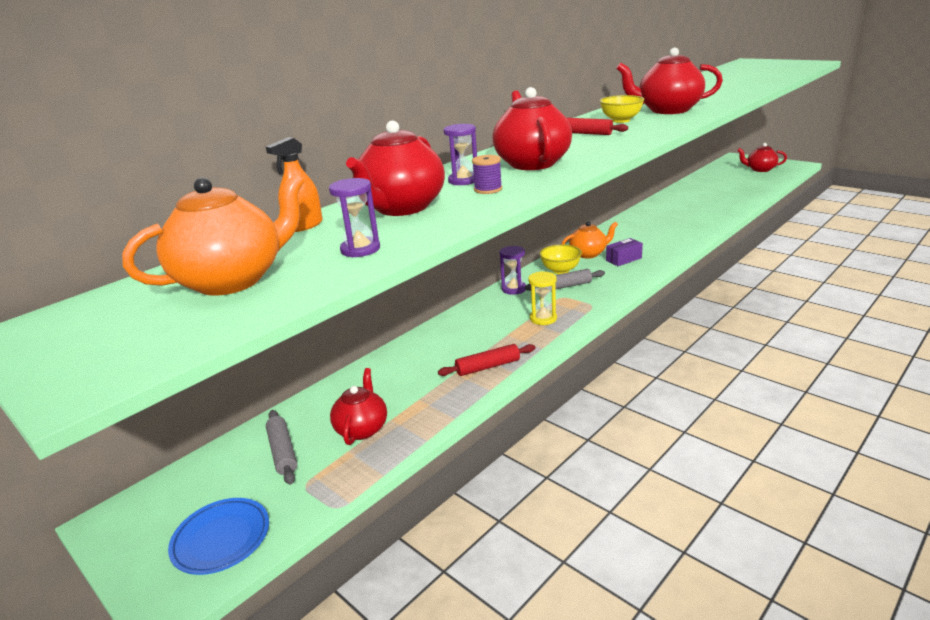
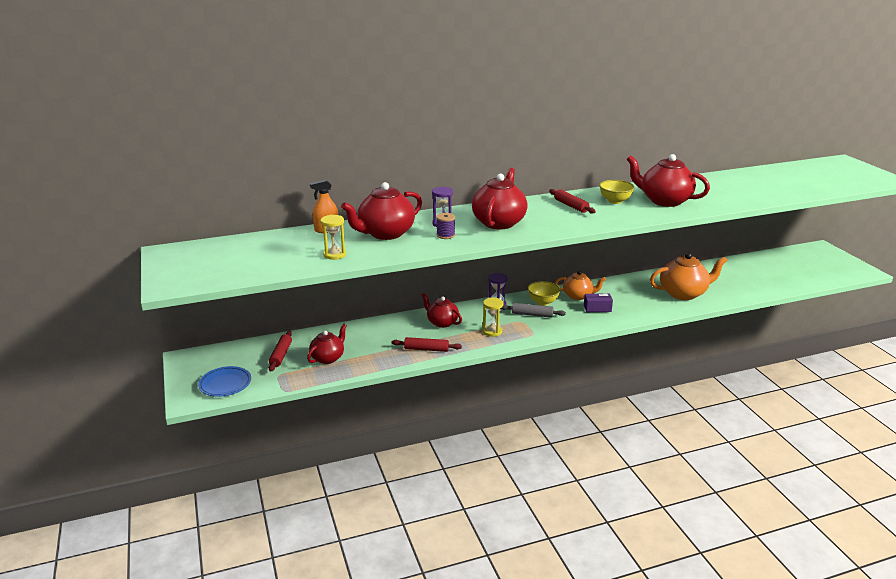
camera: 25 degrees right, 0 degrees up
(232, 280) = (264, 253): orange teapot -> orange teapot (683, 293)
(283, 452) = (281, 355): grey rolling pin -> red rolling pin
(360, 249) = (334, 255): purple hourglass -> yellow hourglass
(760, 169) = (823, 266): red teapot -> red teapot (442, 322)

